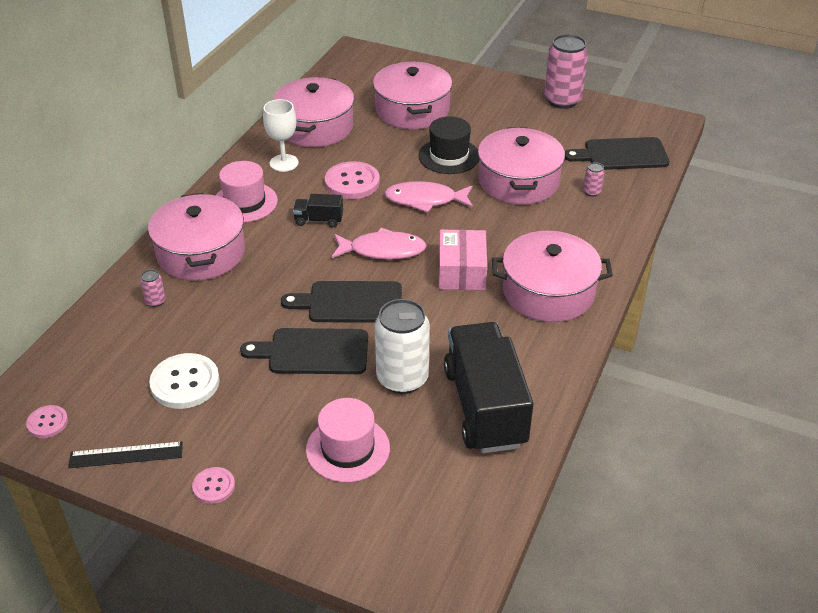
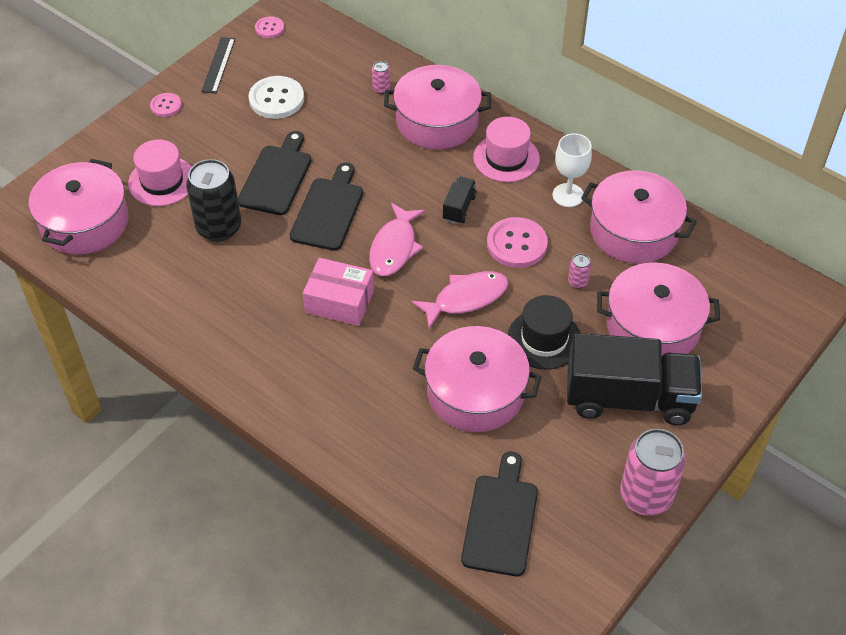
camera: 105 degrees right, 10 degrees up
(402, 378) = (219, 228): white can -> black can
(425, 200) = (466, 298): pink fish -> pink fish turned 45 degrees clockwise
(485, 407) = (161, 274): black truck -> black truck (628, 398)
(548, 292) = (281, 363): pink pot -> pink pot (84, 222)
(592, 192) = (433, 459): pink can -> pink can (577, 282)

